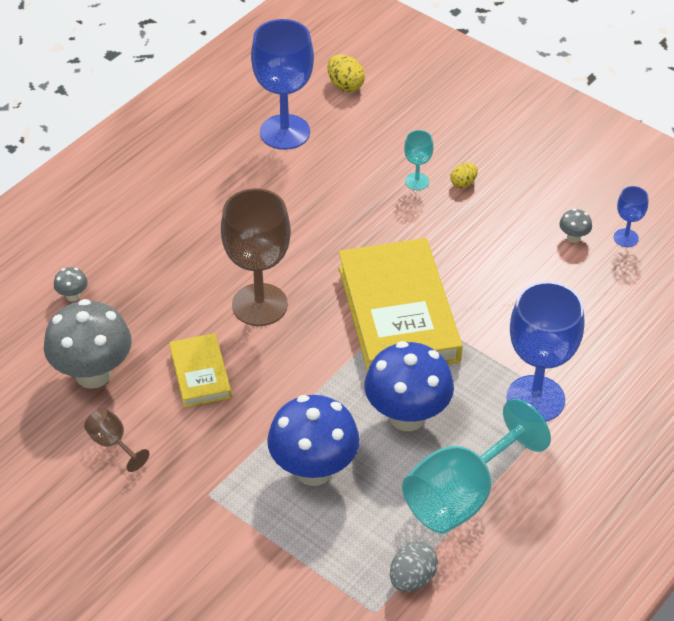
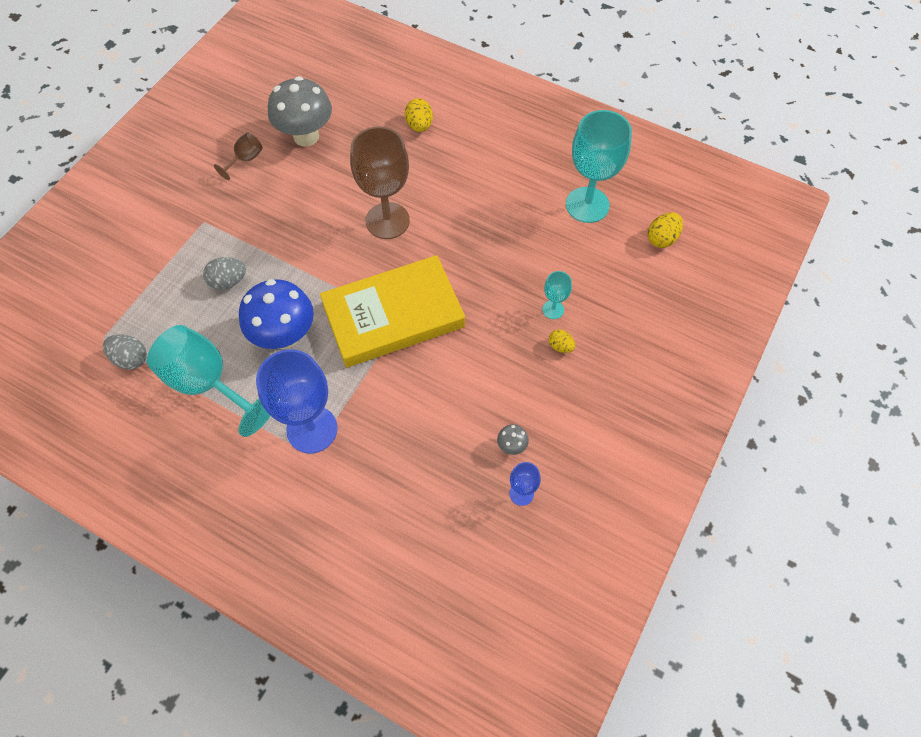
camera: 80 degrees right, 15 degrees up
(73, 296) = (378, 109): grey mushroom -> none
(116, 258) = (419, 126): none -> yellow egg
(200, 374) = (313, 196): yellow book -> none
(285, 132) = (587, 205): blue goblet -> turquoise goblet
(314, 470) = (228, 281): blue mushroom -> grey egg

